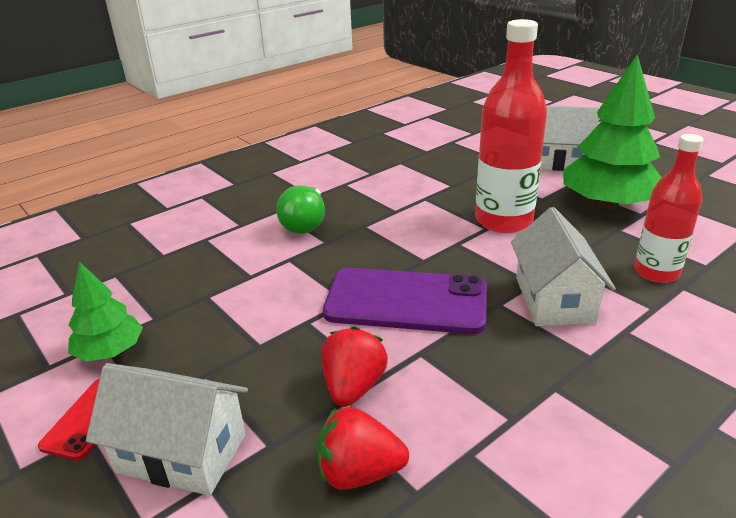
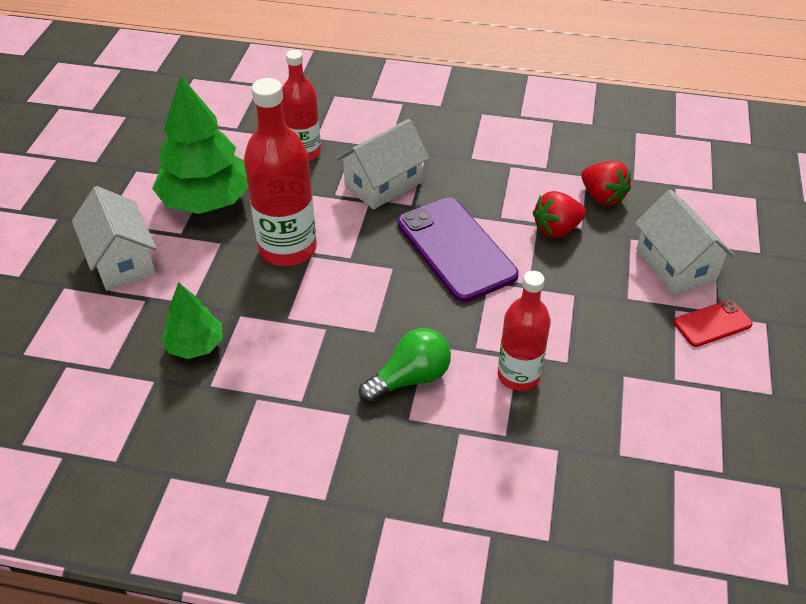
camera: 130 degrees left, 15 degrees up
(110, 352) = (673, 367): green tree -> green tree (195, 345)
(237, 267) = (518, 375): none -> red bottle

